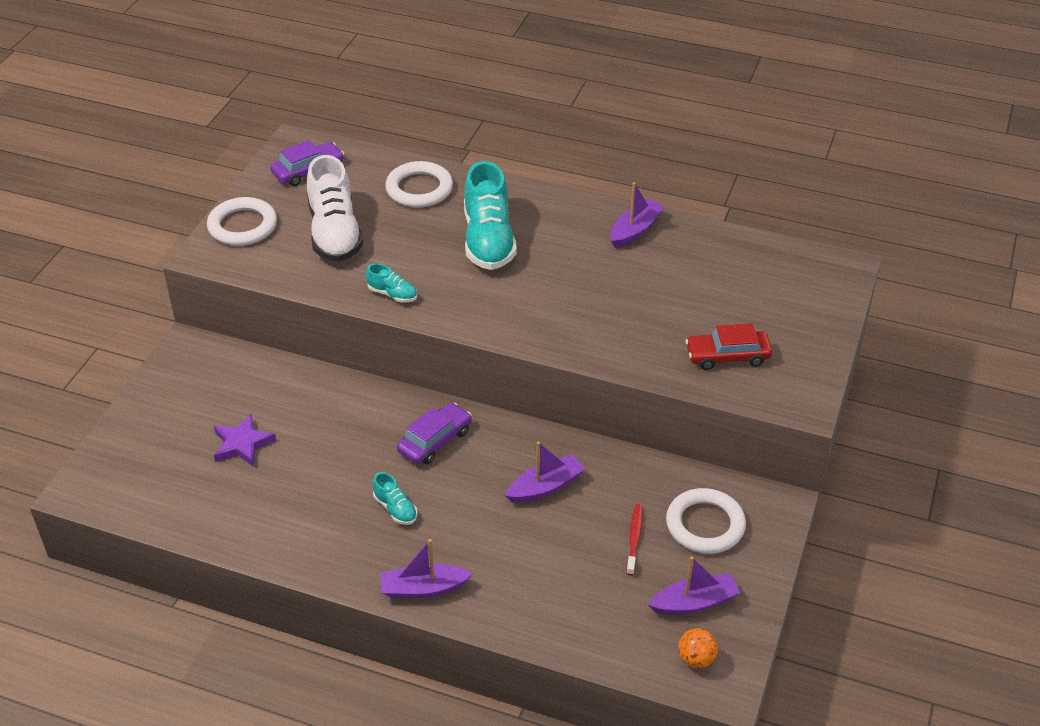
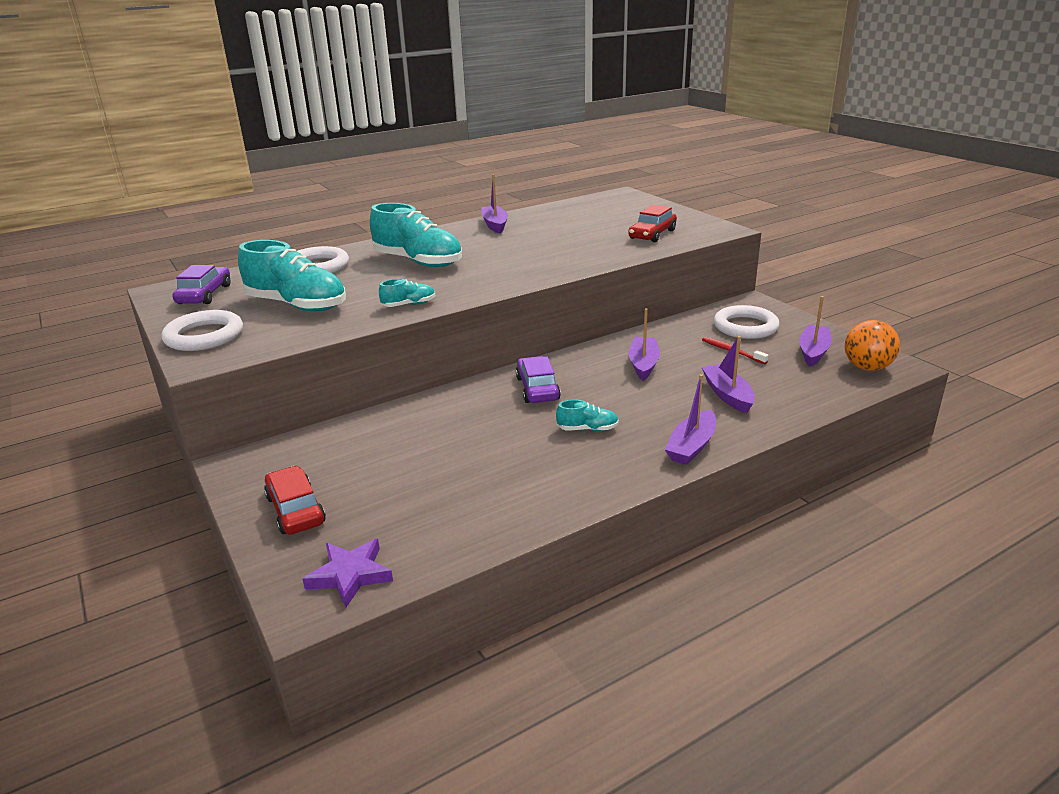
camera: 50 degrees left, 15 degrees down
(163, 415) = (295, 510): none -> red car
(242, 444) = (405, 477): purple star -> purple star (350, 575)
(335, 233) = (297, 305): white shoe -> turquoise shoe
(537, 574) = (727, 395): none -> purple boat
(696, 659) = (867, 367): orange ball -> orange ball, size x1.56

